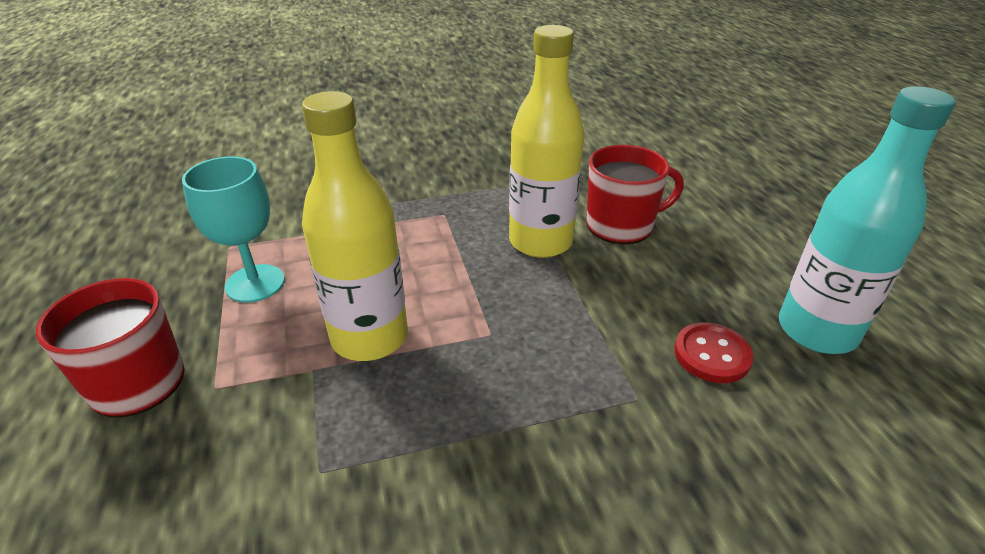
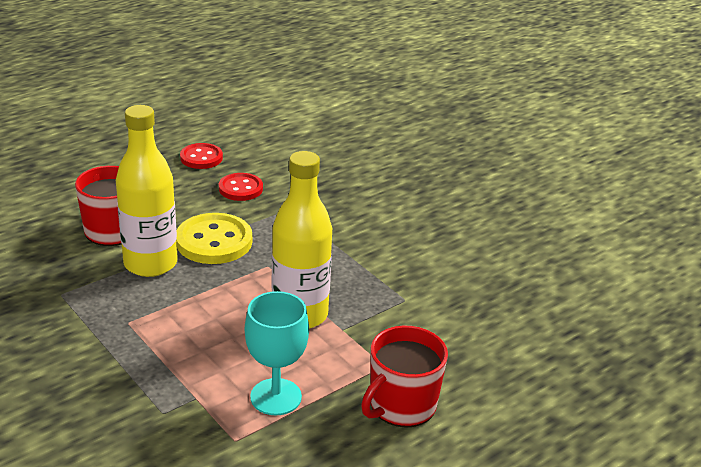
camera: 115 degrees left, 5 degrees down
(569, 298) = (214, 241): none -> yellow button
(816, 331) = (201, 158): turquoise bottle -> red button

